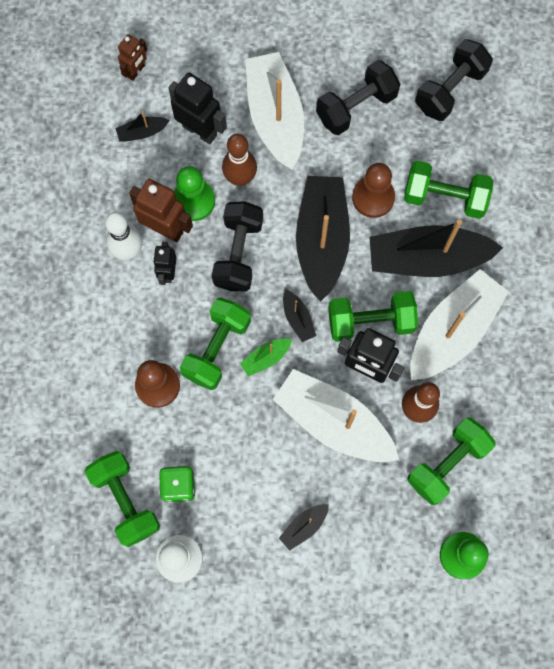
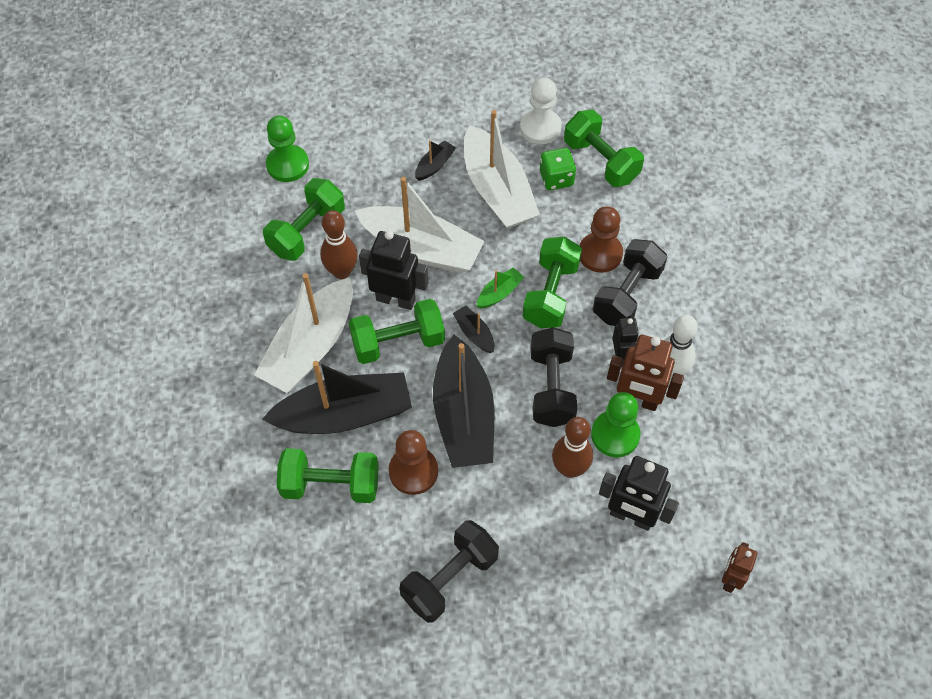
camera: 170 degrees right, 15 degrees down
(142, 132) = (697, 503): black boat -> none
(275, 117) = (545, 548): white boat -> white boat (497, 190)
(450, 90) = (335, 622): black dumbbell -> black dumbbell (627, 294)

